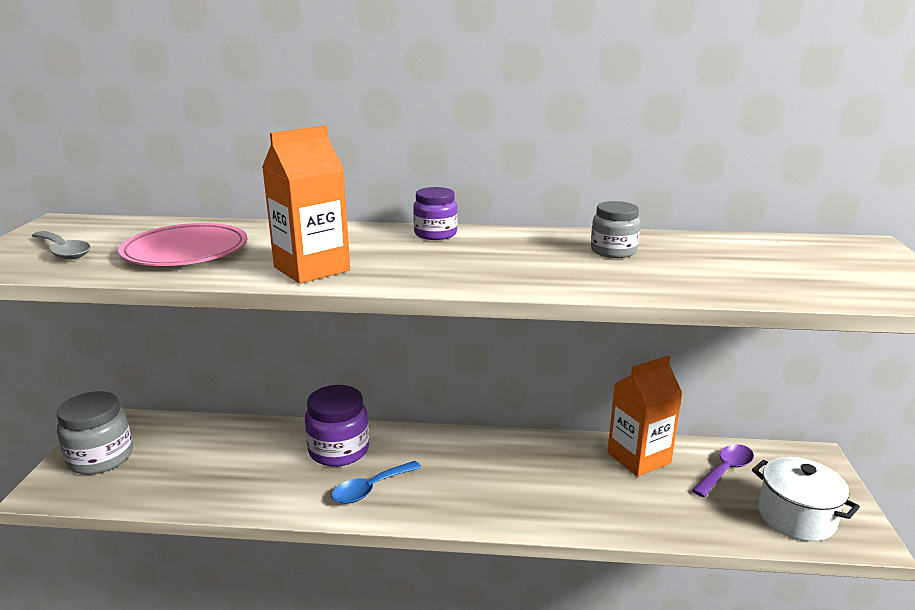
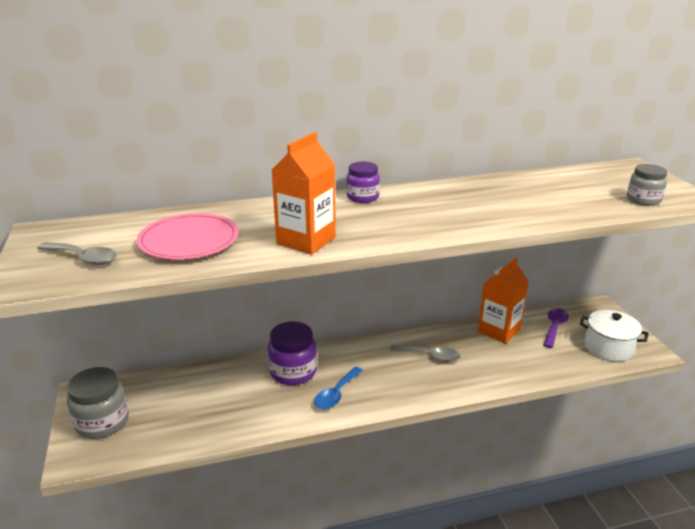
camera: 20 degrees left, 5 degrees up
(521, 470) = (430, 356): none -> grey spoon
(613, 251) = (493, 194): grey jar -> grey jar (643, 200)

